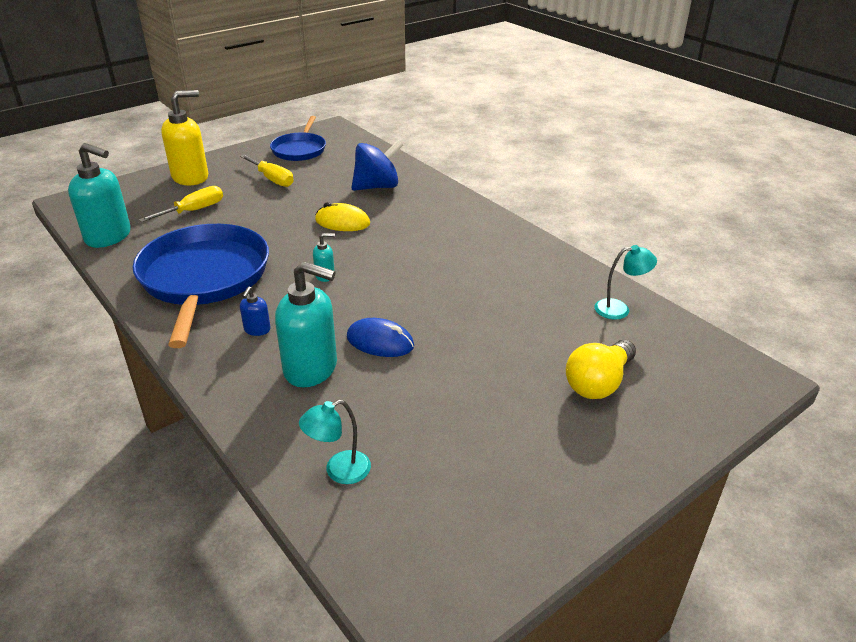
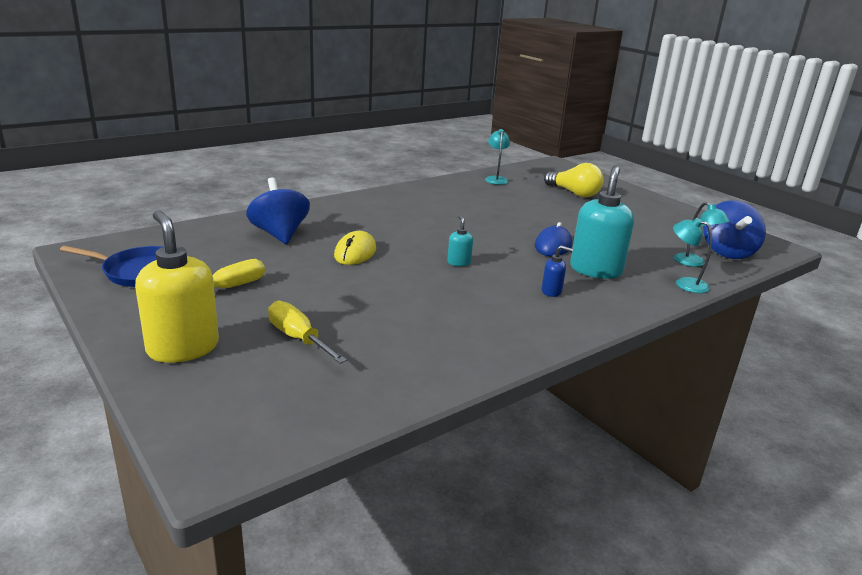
camera: 90 degrees left, 10 degrees down
(109, 236) = (358, 400): turquoise soap dispenser -> none
(204, 278) = (467, 321): blue pan -> none
(273, 444) = (685, 283): none -> turquoise lamp
(387, 528) = (727, 252): none -> blue spinning top

